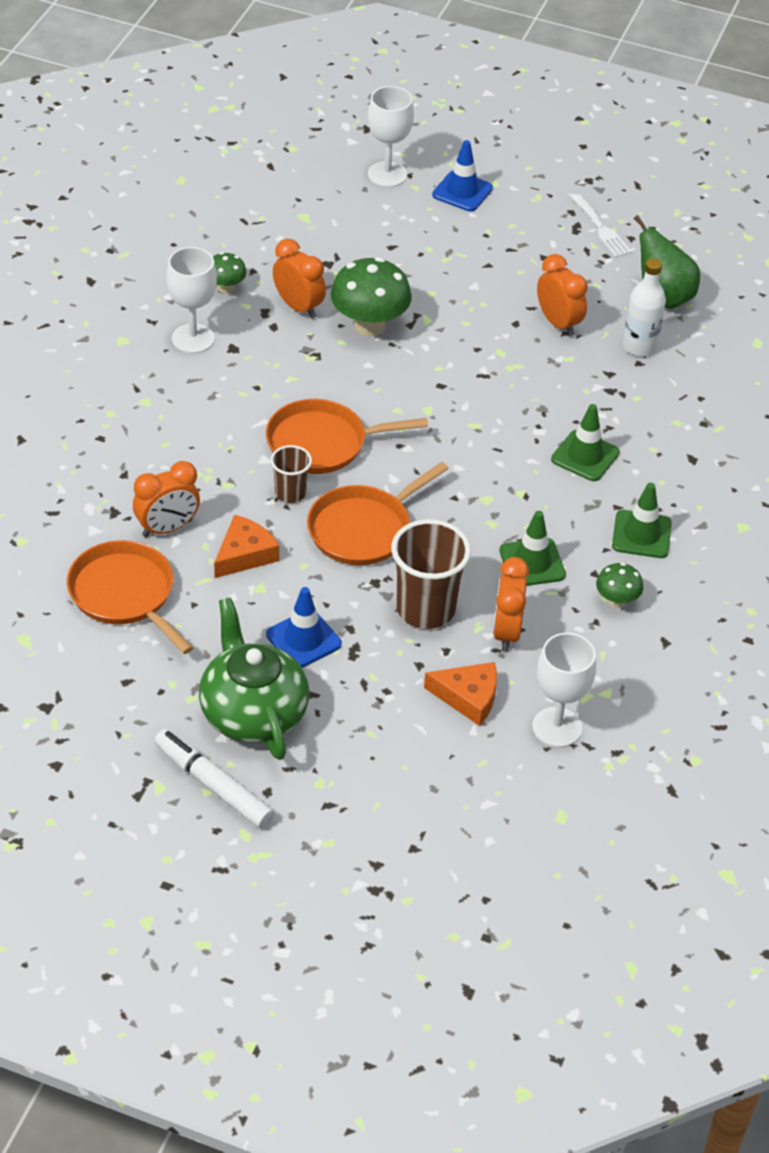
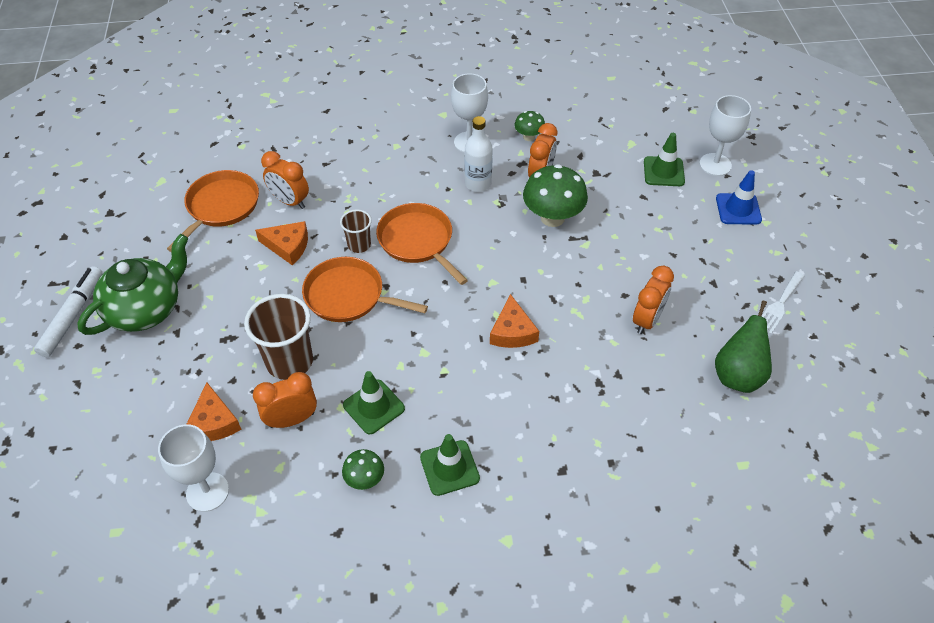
camera: 65 degrees right, 5 degrees up
(303, 639) = (225, 307): blue traffic cone -> none
(505, 422) = (512, 331): none -> orange cheese
(585, 456) = (512, 395): green traffic cone -> green traffic cone (663, 171)
(639, 346) = (665, 382): white bottle -> white bottle (478, 184)

